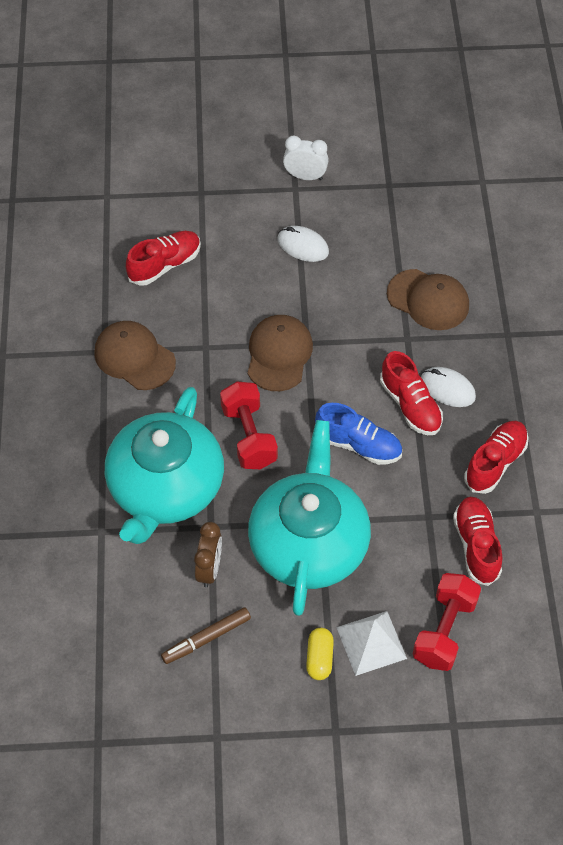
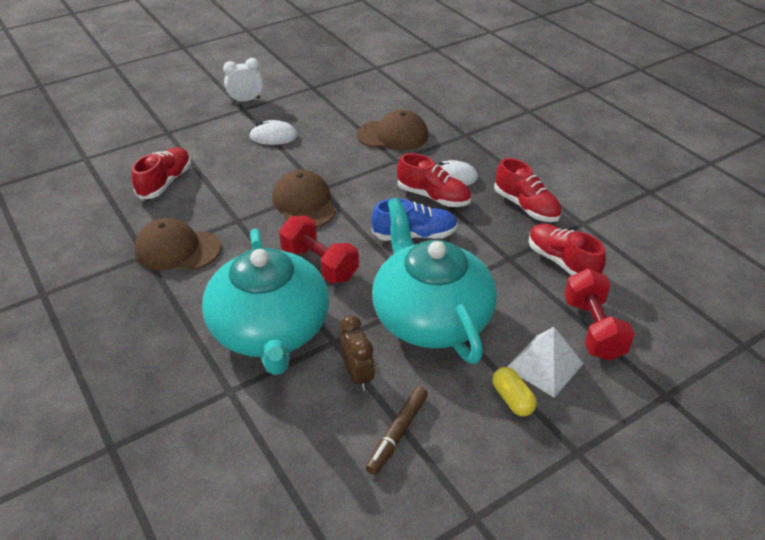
camera: 30 degrees left, 15 degrees down
(495, 463) = (526, 206): red shoe -> red shoe turned 135 degrees clockwise

